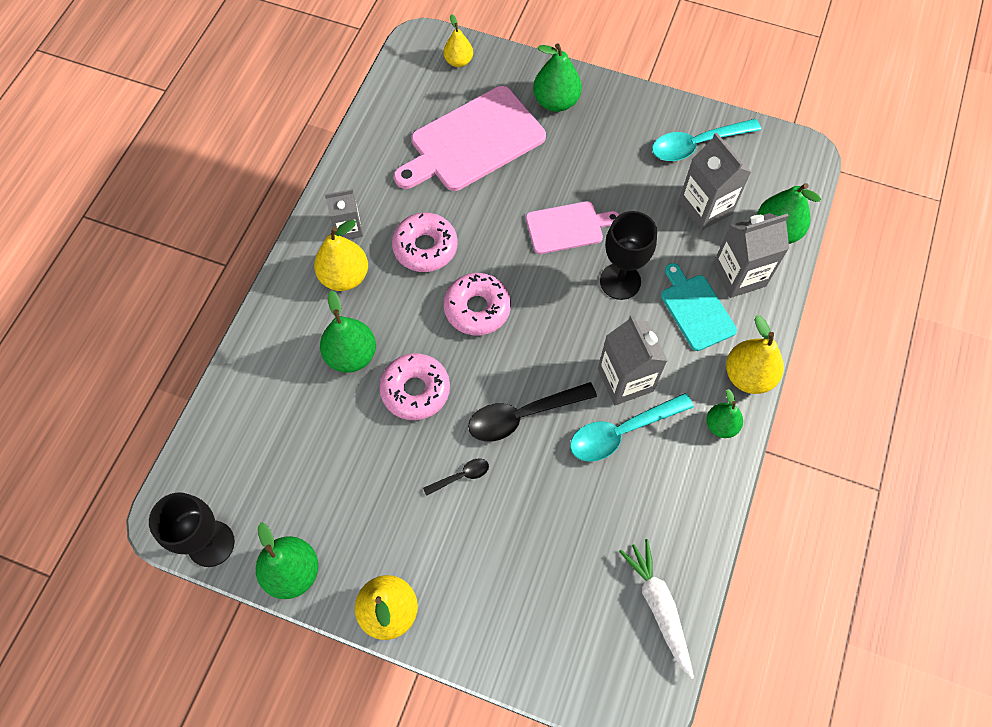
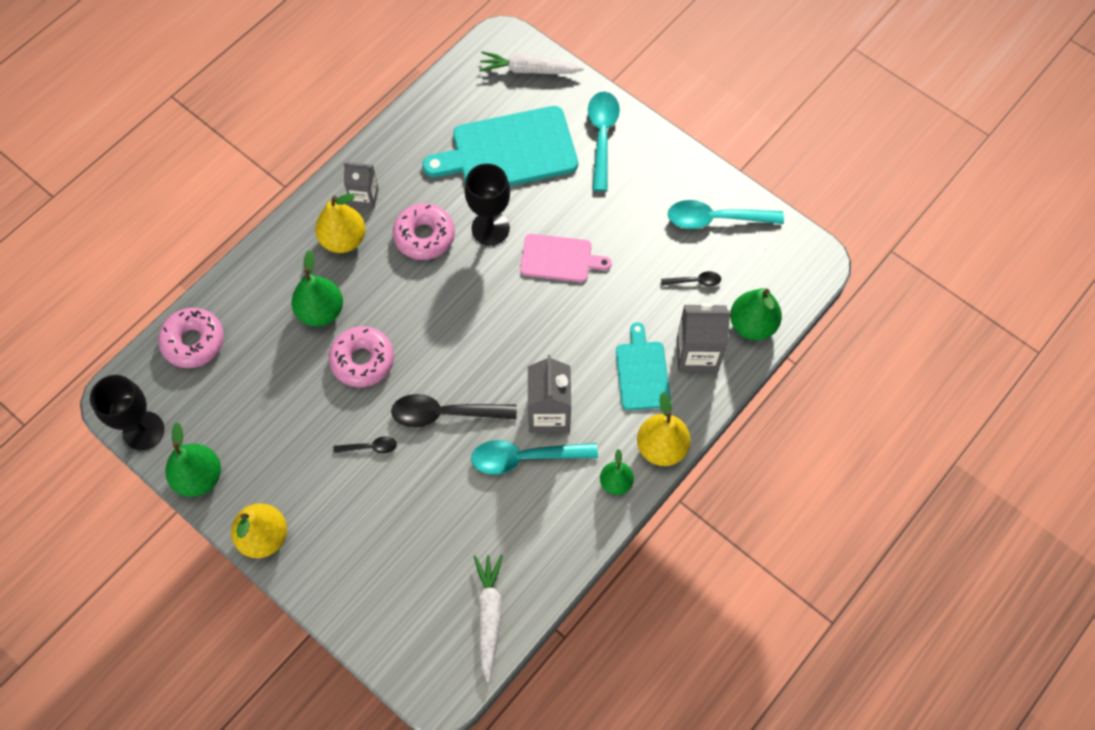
camera: 20 degrees right, 0 degrees up
(458, 61) = (529, 70): yellow pear -> white carrot
(472, 141) = (508, 151): pink cutting board -> turquoise cutting board
(477, 308) = (446, 306): pink donut -> pink donut (193, 342)
(556, 101) = (602, 136): green pear -> turquoise spoon
(620, 281) = (585, 324): black goblet -> black goblet (490, 228)
(705, 208) = (695, 281): grey carton -> black spoon

